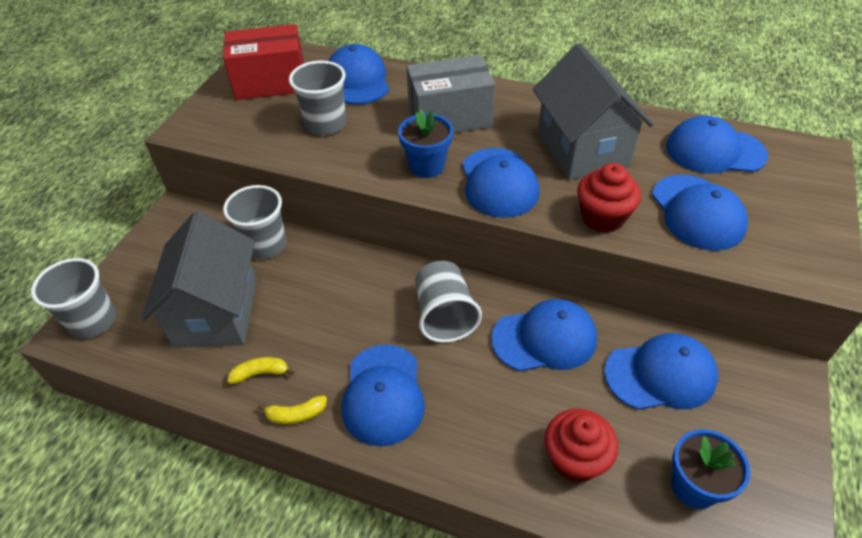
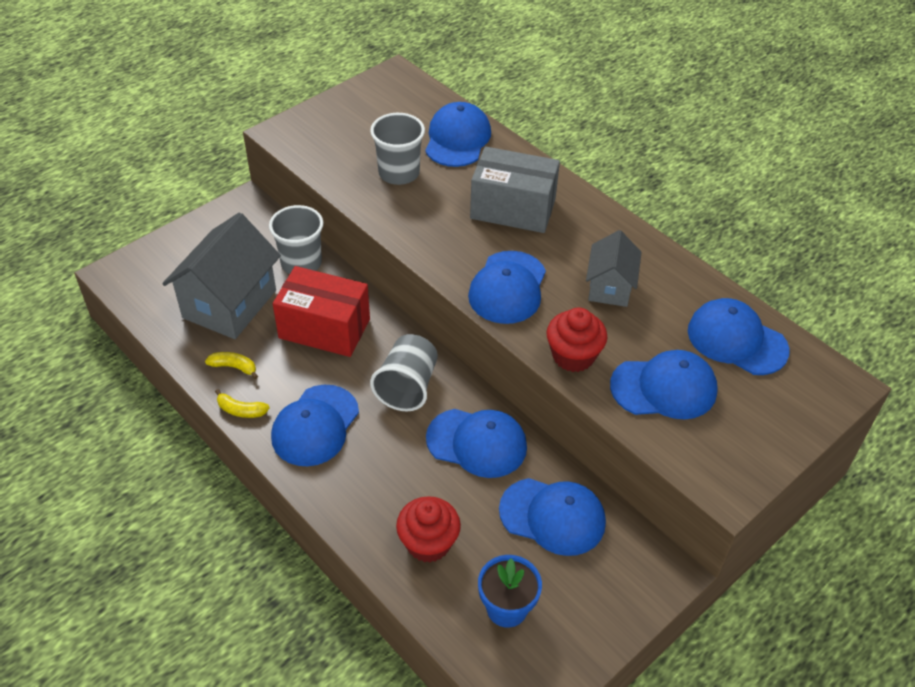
camera: 25 degrees right, 0 degrees up
(93, 321) = (136, 271): grey cup -> none
(271, 82) = (379, 113): red box -> red box (324, 328)
(426, 166) = (457, 247): blue flower pot -> none
(582, 149) = (610, 287): grey house -> grey house, size x0.58
(697, 212) = (664, 388): blue cap -> blue cap turned 105 degrees counterclockwise

